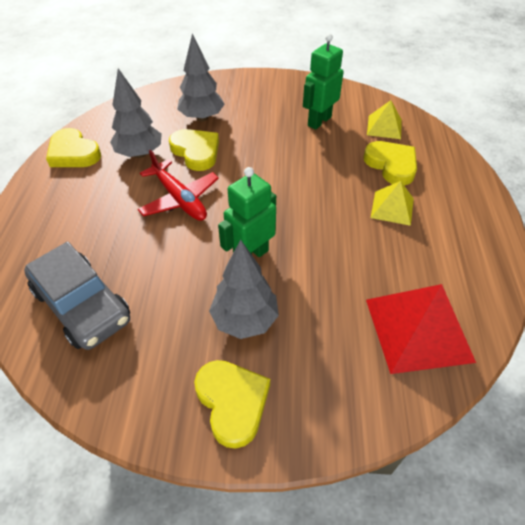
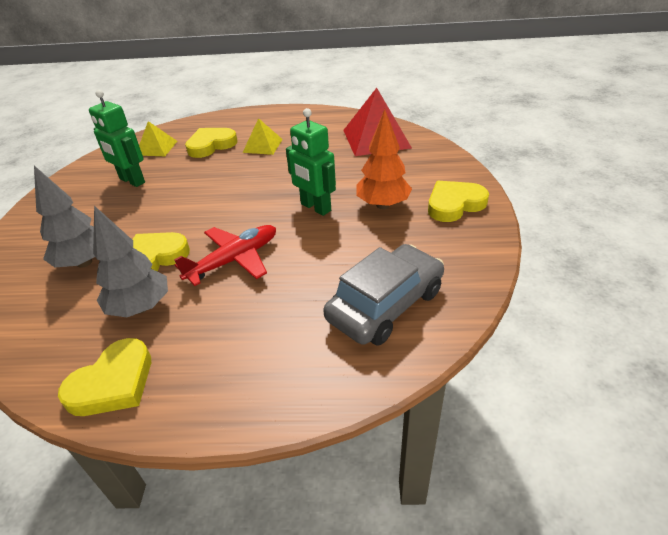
camera: 90 degrees left, 10 degrees down
(245, 320) = (383, 205): grey tree -> orange tree

